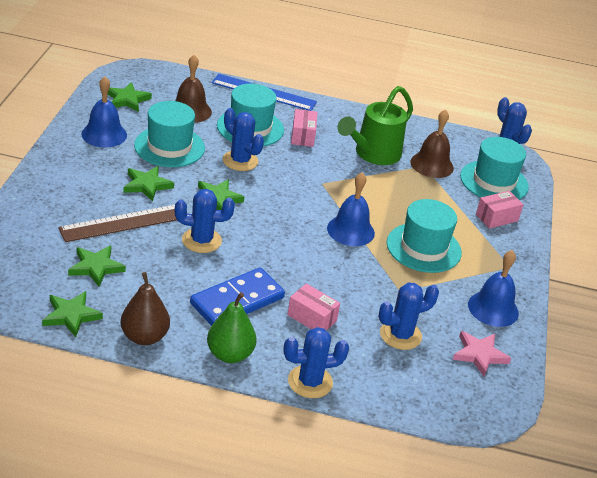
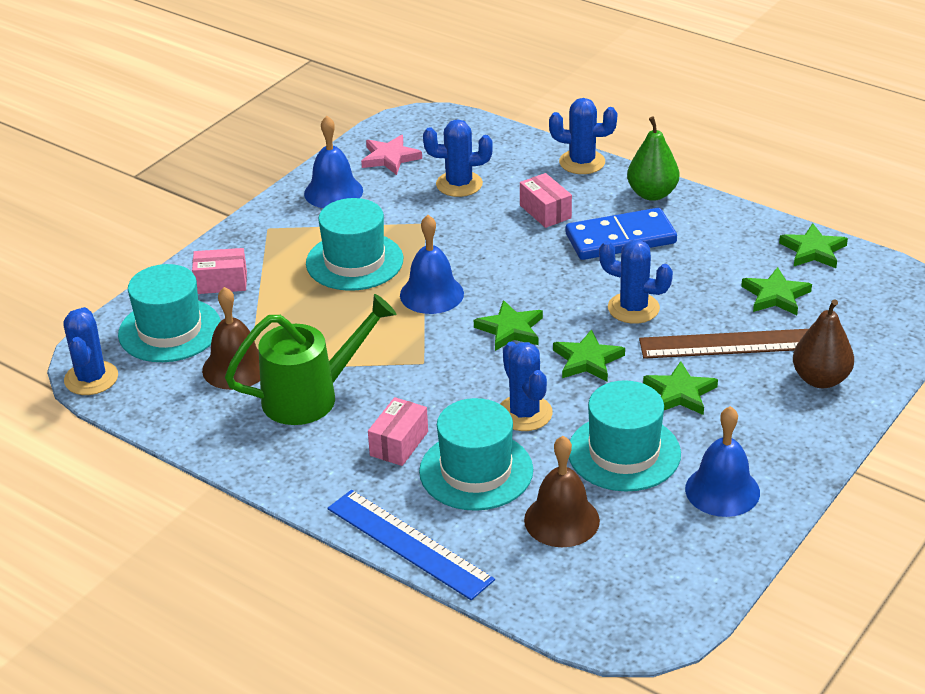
camera: 150 degrees left, 0 degrees up
(127, 100) = (664, 559): green star -> green star (510, 329)
(144, 337) = (737, 220): brown pear -> brown pear (820, 379)

